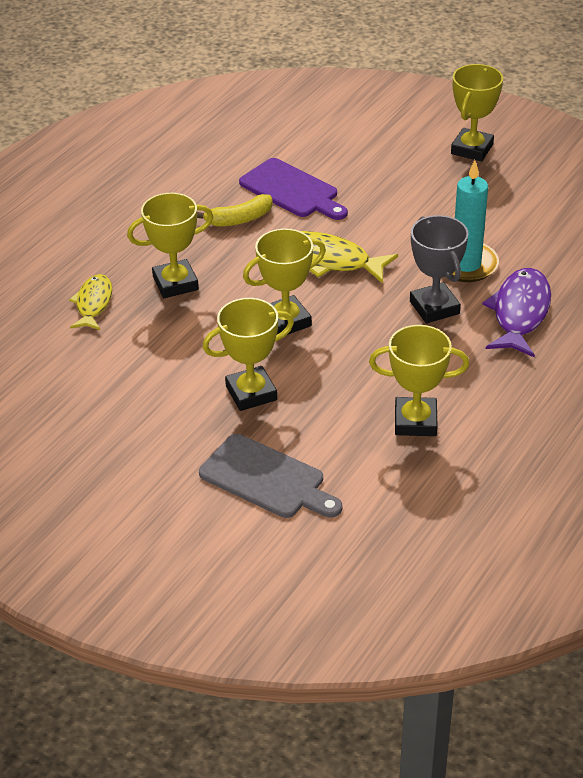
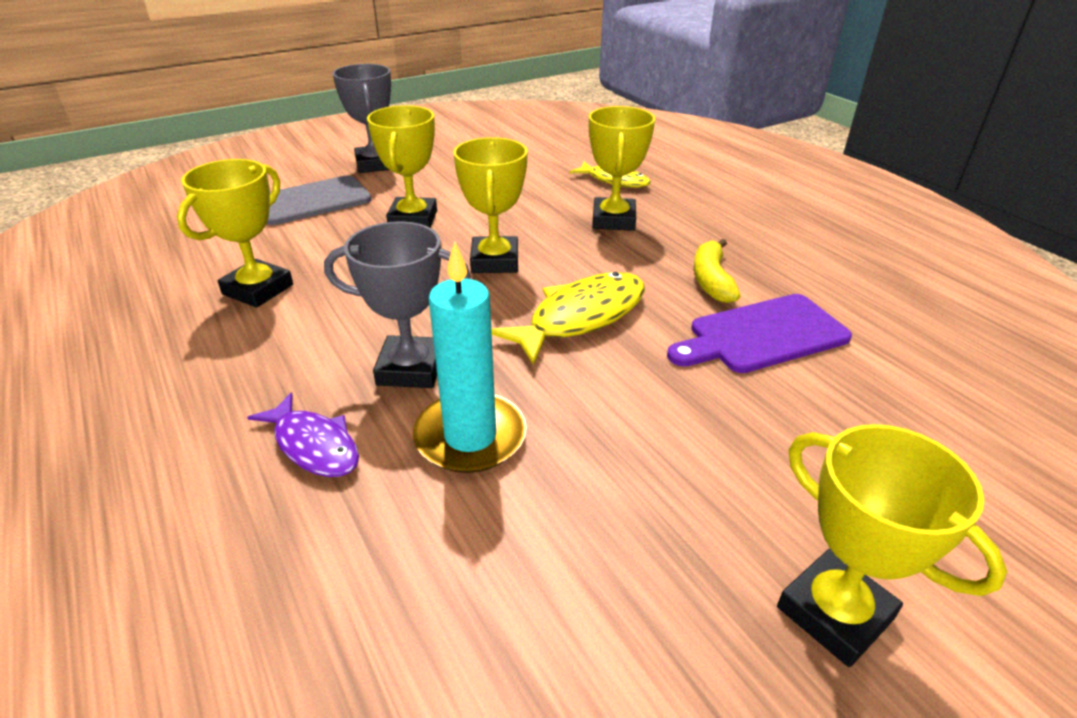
camera: 115 degrees right, 5 degrees down
(149, 477) = (375, 164): none -> grey trophy
(519, 313) = (314, 445): purple fish -> purple fish, size x0.64

